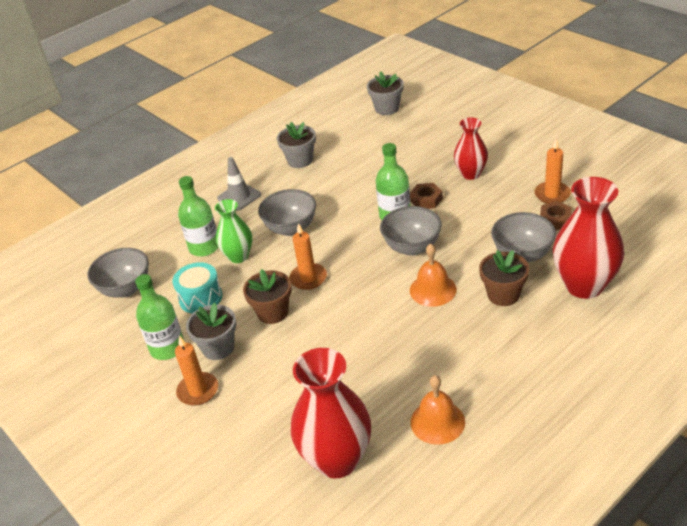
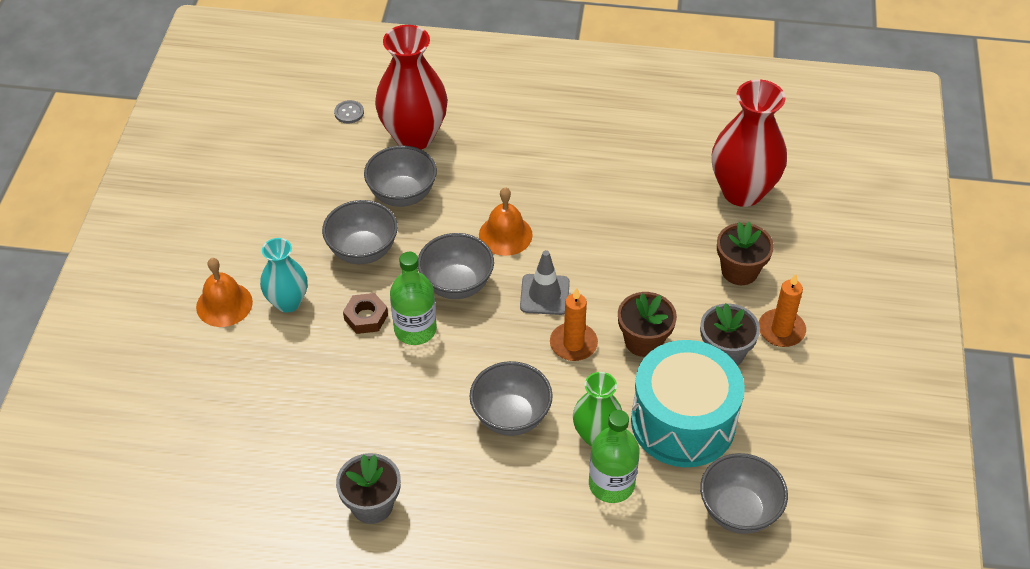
camera: 135 degrees left, 10 degrees up
(167, 348) = (766, 396): green bottle -> none
(200, 298) = (683, 422): turquoise drum -> turquoise drum, size x1.82
(239, 197) = (496, 521): grey traffic cone -> grey traffic cone (544, 295)
(387, 108) = (180, 480): grey flower pot -> none
(437, 422) = (649, 154): orange bell -> orange bell (224, 304)
(471, 174) = (288, 302): red vase -> turquoise vase
(484, 217) = (363, 251): none -> grey bowl
(503, 294) = (470, 182): brown flower pot -> brown flower pot (739, 271)
(552, 194) = (283, 215): orange candle -> none
(555, 220) = (327, 195): brown nut -> none
(643, 261) = (349, 113): none -> grey button

